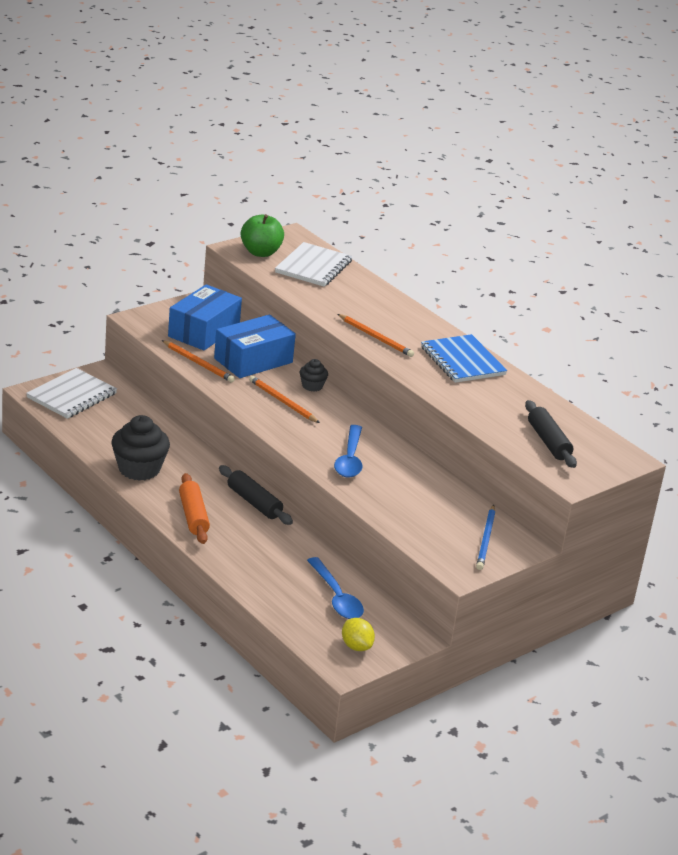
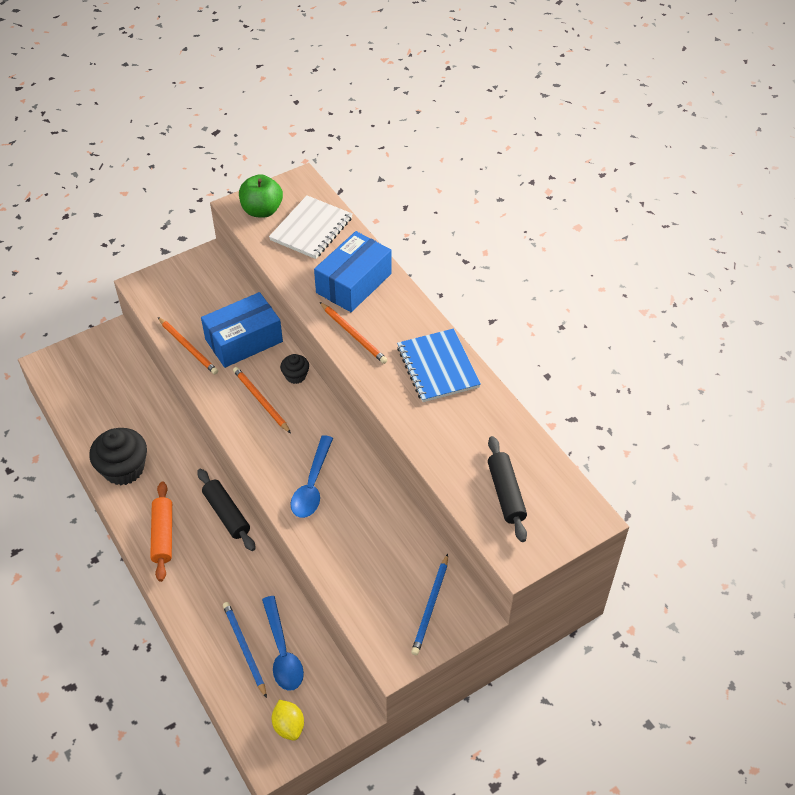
camera: 10 degrees right, 20 degrees up
(71, 396) = (80, 367): white notebook -> none
(204, 331) = (203, 300): blue box -> blue box (354, 283)
(298, 594) = (244, 648): none -> blue pencil

